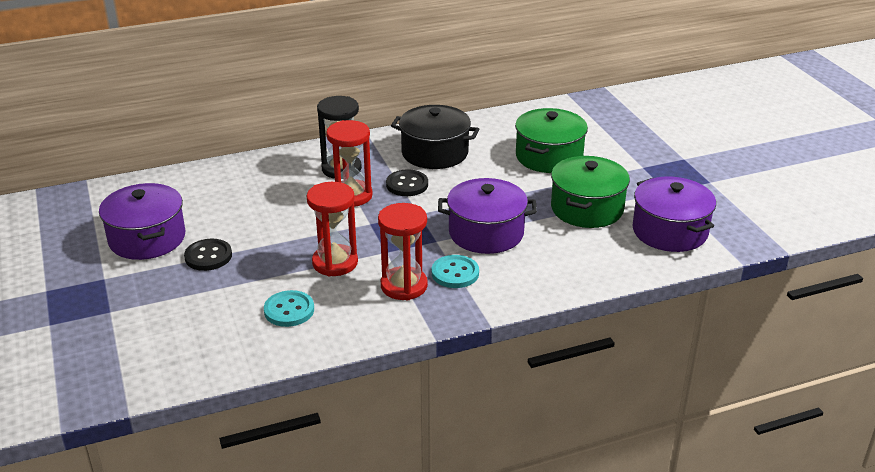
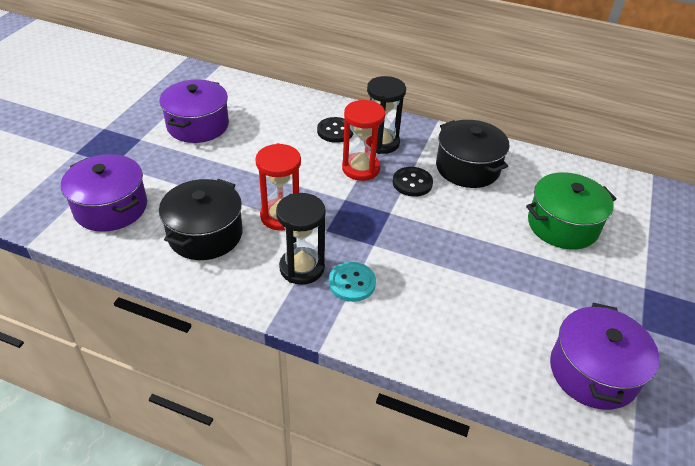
camera: 40 degrees right, 10 degrees up
(208, 256) = (213, 160): black button -> black button (335, 131)
(289, 310) = (205, 234): turquoise button -> black pot
(404, 286) = (302, 268): red hourglass -> black hourglass
(486, 233) = (421, 263): purple pot -> purple pot (111, 207)
(587, 208) = (537, 296): green pot -> none

